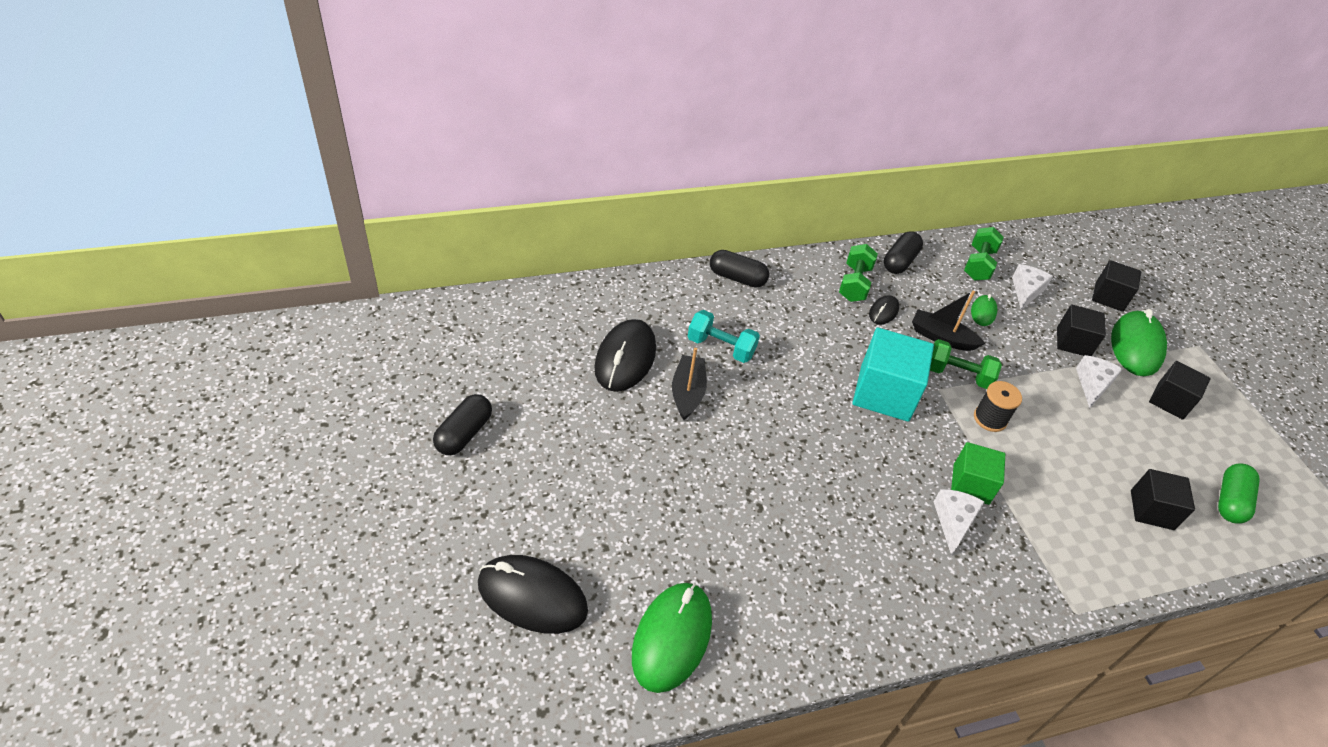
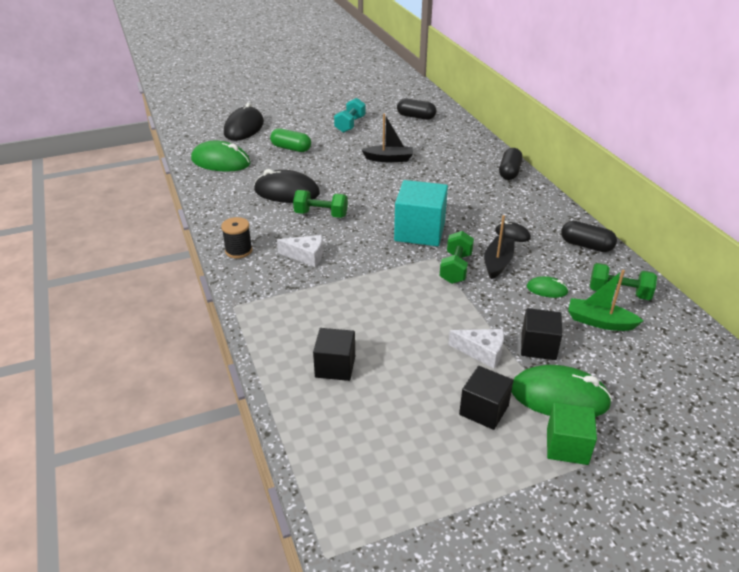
camera: 90 degrees right, 10 degrees down
(464, 434) = (337, 104): black capsule -> black capsule (416, 117)
(625, 359) = (409, 139): black mouse -> black mouse (287, 192)
(720, 347) = (434, 168): turquoise dumbbell -> turquoise dumbbell (350, 124)
(854, 284) = (538, 221): green dumbbell -> green dumbbell (321, 214)
(971, 484) = (341, 266): green cube -> green cube (567, 446)
(990, 419) = (412, 281): black spool -> black spool (238, 251)
(1026, 291) = (599, 322): white cheese -> green boat
(1109, 297) = (635, 388): black cube -> none
(1230, 501) = (356, 429): green capsule -> green capsule (291, 148)

